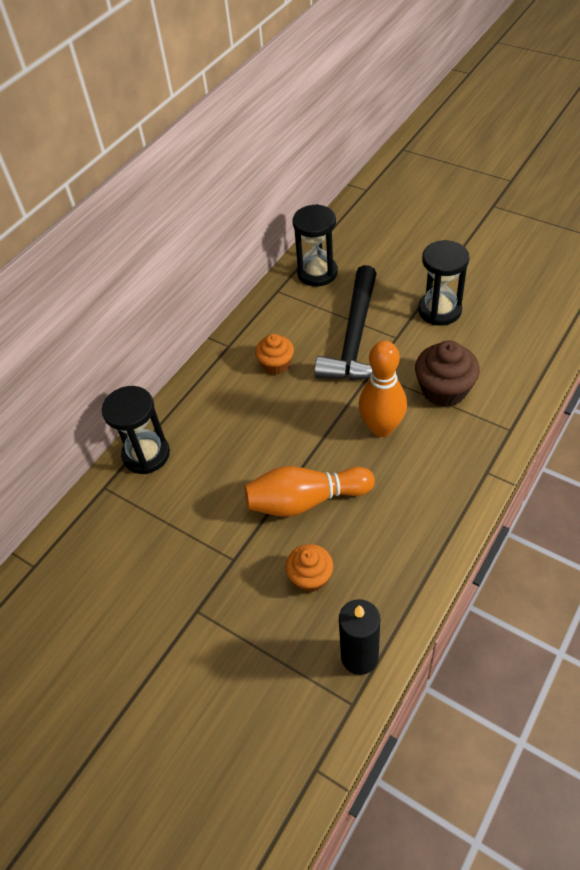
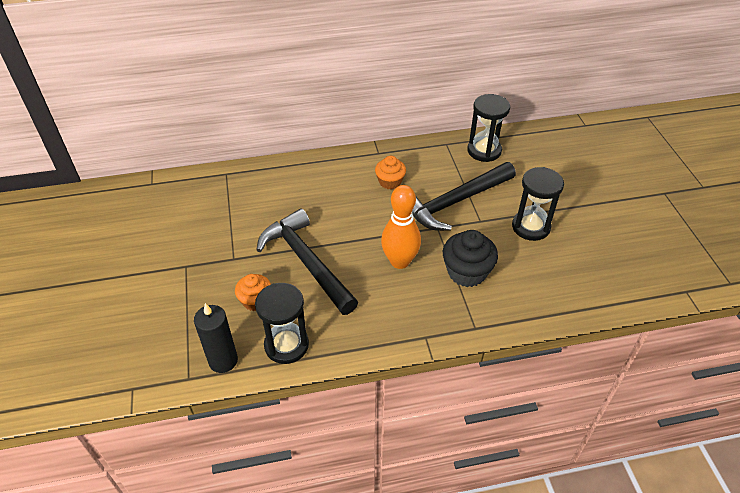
camera: 40 degrees right, 5 degrees down
(146, 454) = (264, 174): black hourglass -> black hourglass (286, 345)
(305, 500) = (306, 262): orange bowling pin -> black hammer
(444, 390) = (466, 272): brown cupcake -> black cupcake

